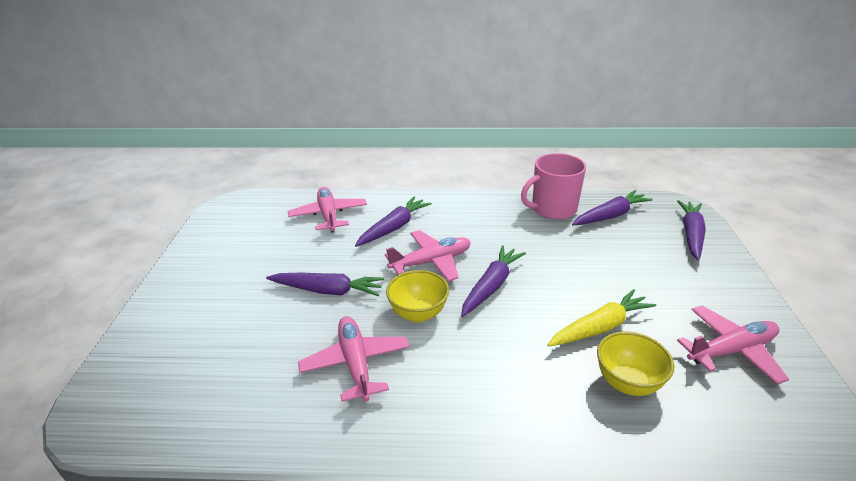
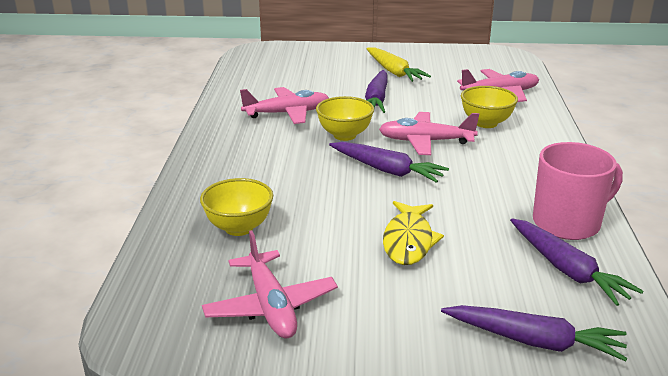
camera: 90 degrees right, 5 degrees down
(394, 228) = (486, 123): purple carrot -> yellow bowl
(431, 262) = (425, 141): pink plane -> pink plane turned 120 degrees clockwise
(553, 209) = (567, 223): pink mug -> pink mug turned 90 degrees clockwise
(600, 327) = (318, 224): yellow carrot -> yellow carrot (394, 72)
(605, 277) = (408, 241): none -> yellow fish

